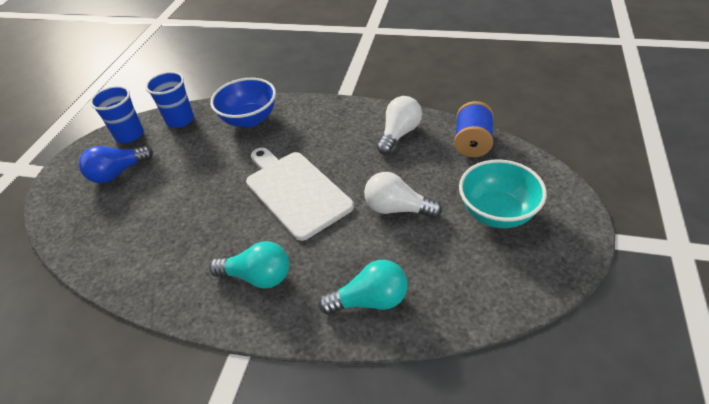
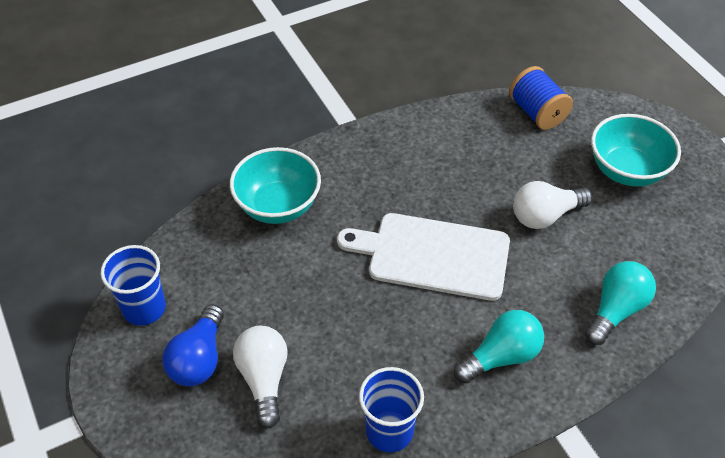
camera: 45 degrees left, 5 degrees up
(180, 120) = (188, 253): blue cup -> blue cup (389, 431)
(249, 119) = (278, 206): blue bowl -> turquoise bowl
(399, 134) = (461, 138): white light bulb -> white light bulb (264, 379)

